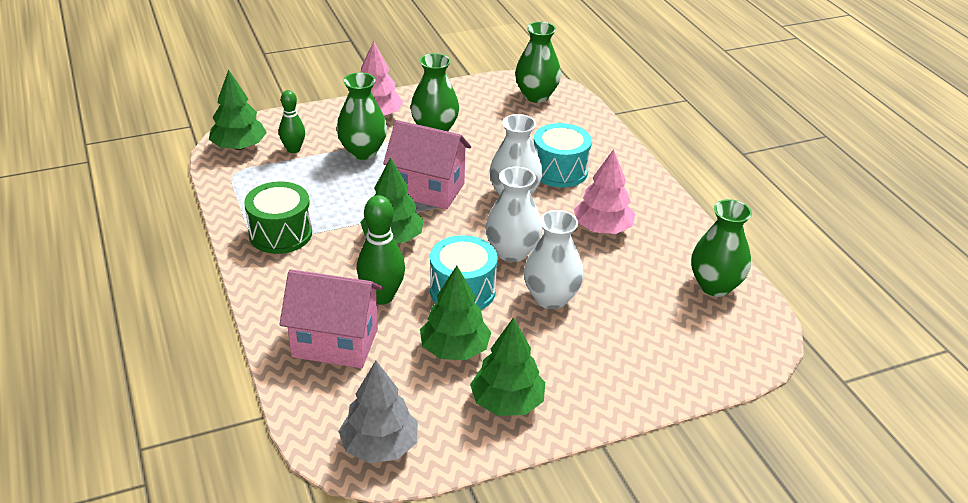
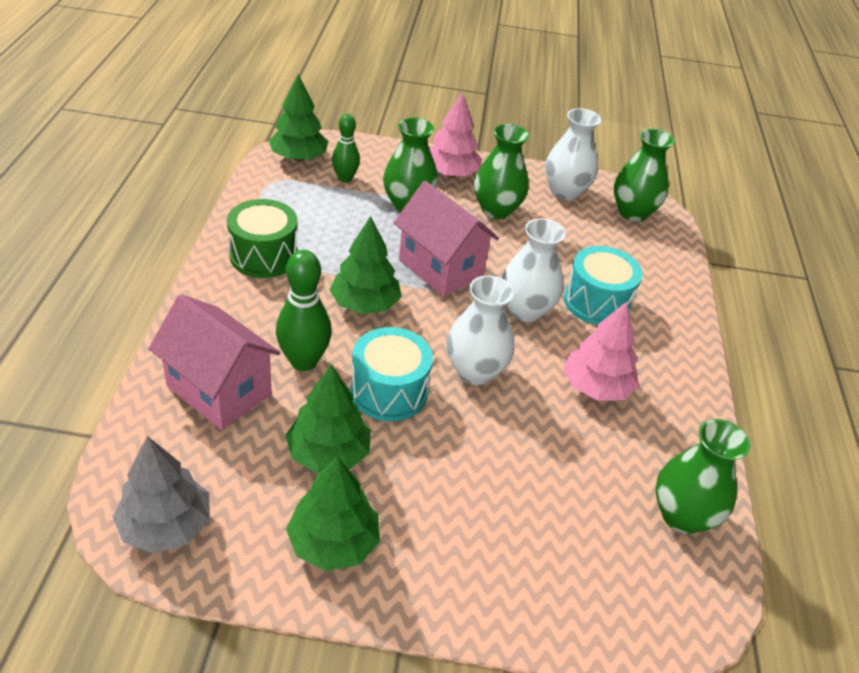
camera: 25 degrees right, 5 degrees up
(551, 298) = (476, 442): white vase -> white vase (565, 192)

